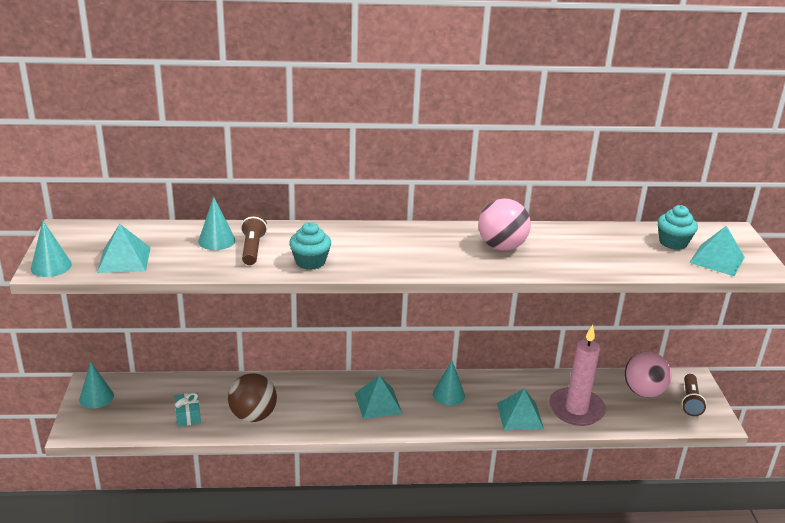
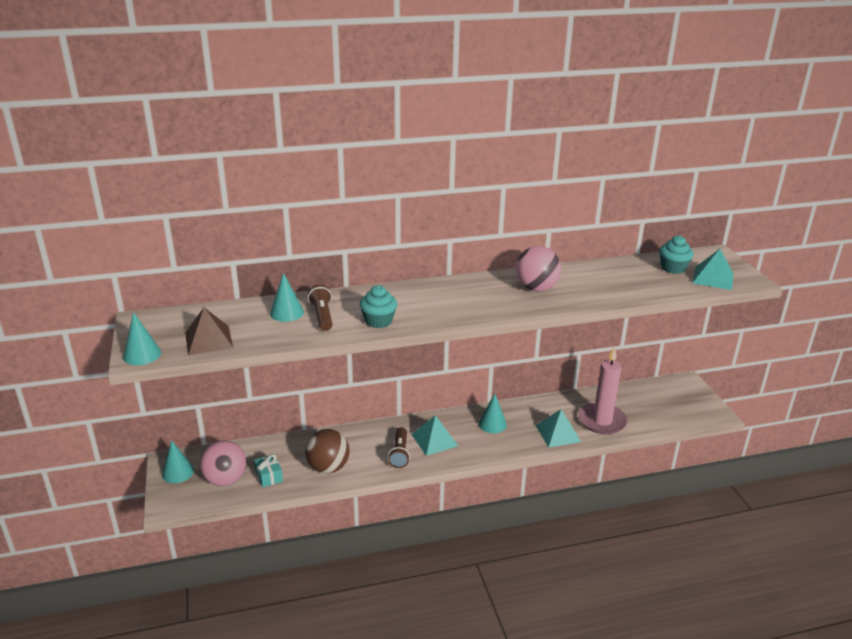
camera: 10 degrees left, 0 degrees up
(124, 259) = (209, 340): turquoise pyramid -> brown pyramid
(643, 392) = (651, 398): pink ball -> pink ball (225, 480)
(690, 401) = (690, 401): brown flashlight -> brown flashlight (400, 454)

